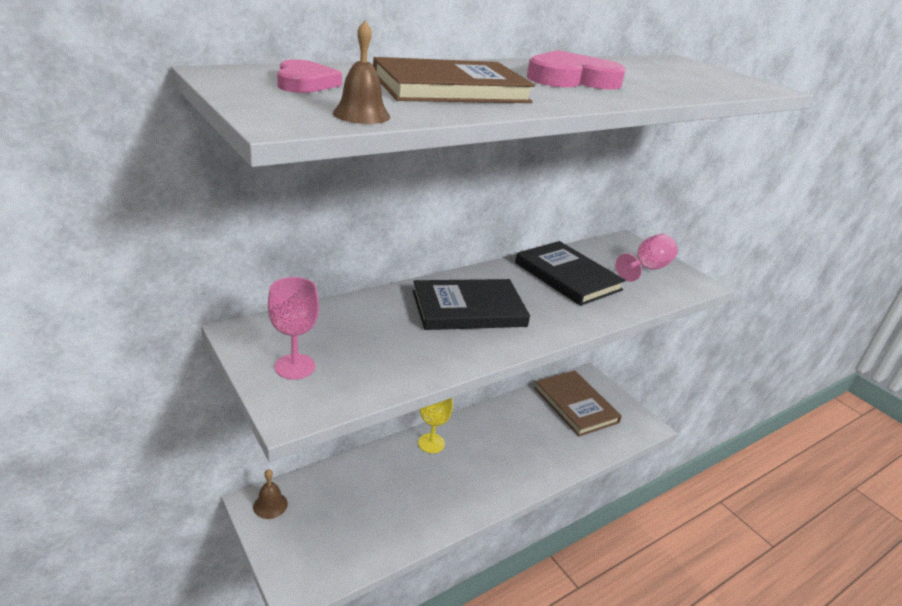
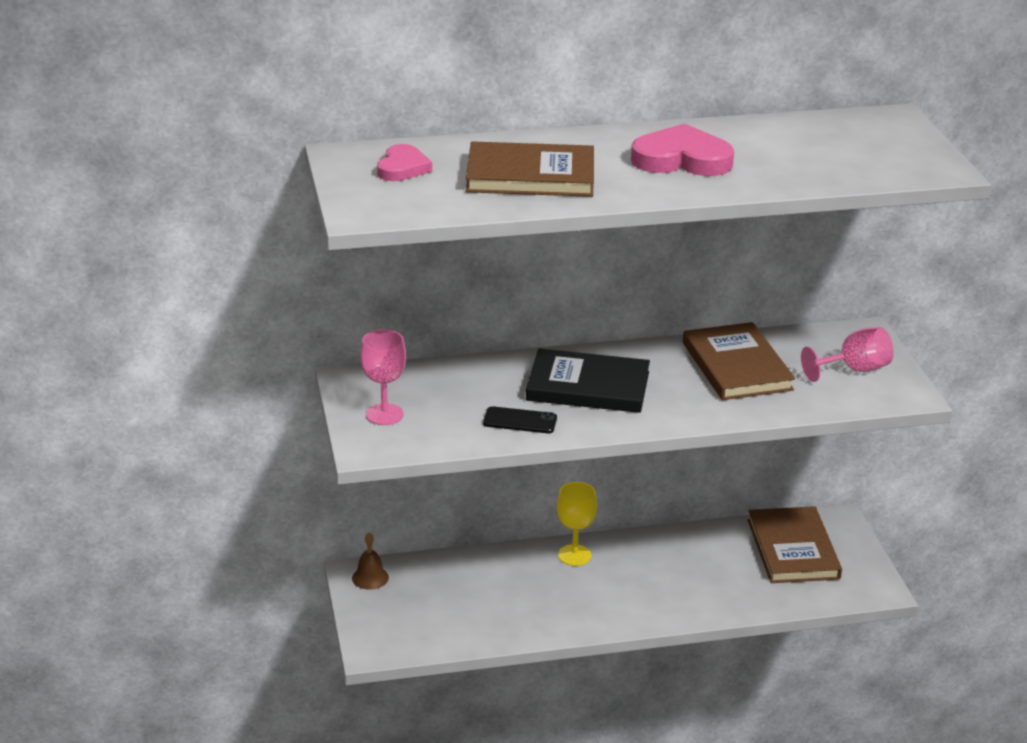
camera: 25 degrees right, 0 degrees up
(361, 115) = (423, 209): brown bell -> none
(431, 351) = (520, 421): none -> black phone
(567, 276) = (737, 366): black book -> brown book

